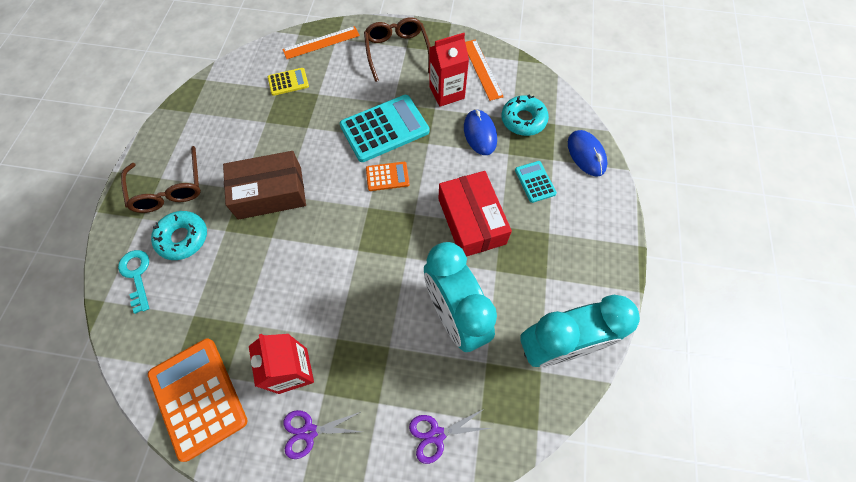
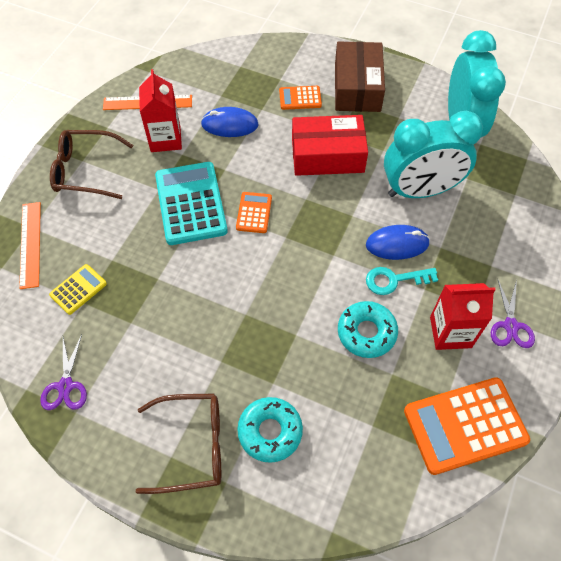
camera: 75 degrees left, 5 degrees down
(137, 275) = (306, 489): turquoise key -> turquoise key (394, 280)
(270, 192) = (236, 329): brown box -> brown box (357, 87)
(288, 82) = (78, 289): yellow calculator -> yellow calculator turned 45 degrees clockwise
(436, 434) = (523, 227): purple scissors -> purple scissors (65, 386)
(523, 120) = (226, 87): turquoise donut -> turquoise donut (366, 332)
(535, 182) = (300, 98): turquoise calculator -> orange calculator
(586, 154) = (283, 55): blue mouse -> blue mouse (397, 244)

